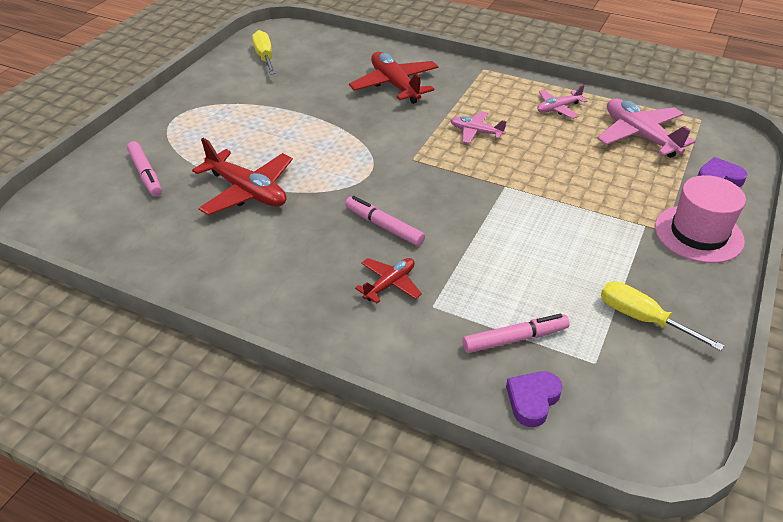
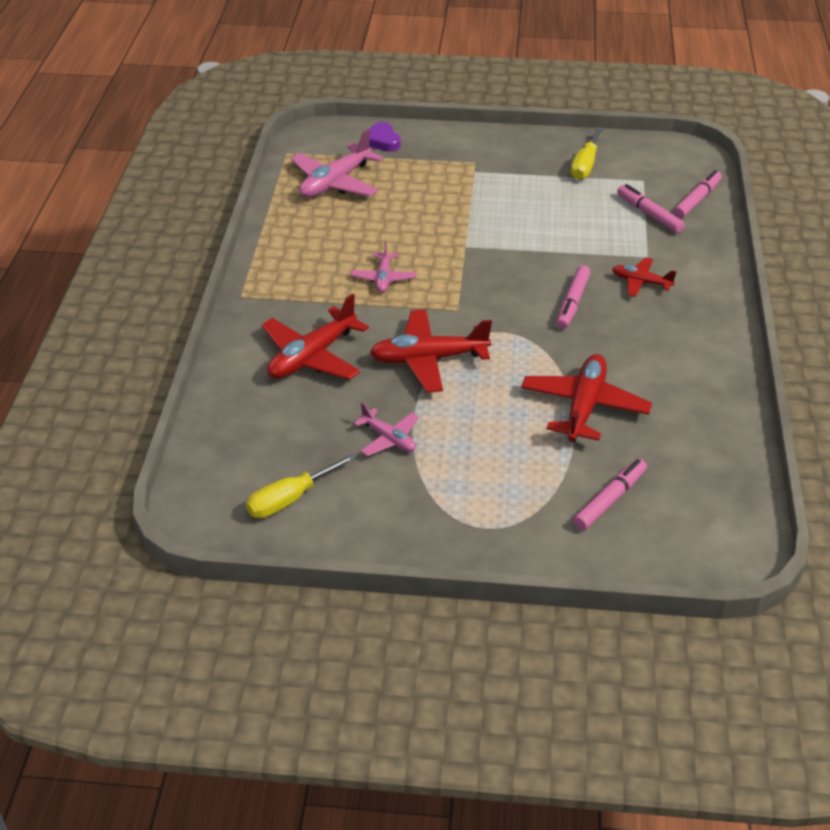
camera: 110 degrees left, 0 degrees up
(358, 132) = (428, 359): none -> red plane
(532, 400) = (697, 200): purple heart -> pink marker
(558, 108) = (307, 234): pink plane -> pink plane (389, 439)
(698, 234) = (469, 147): pink hat -> none

